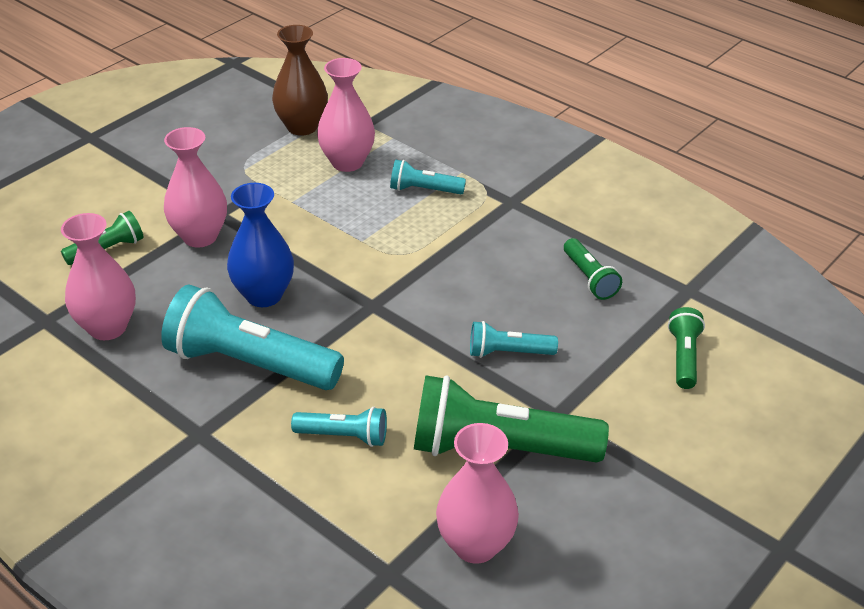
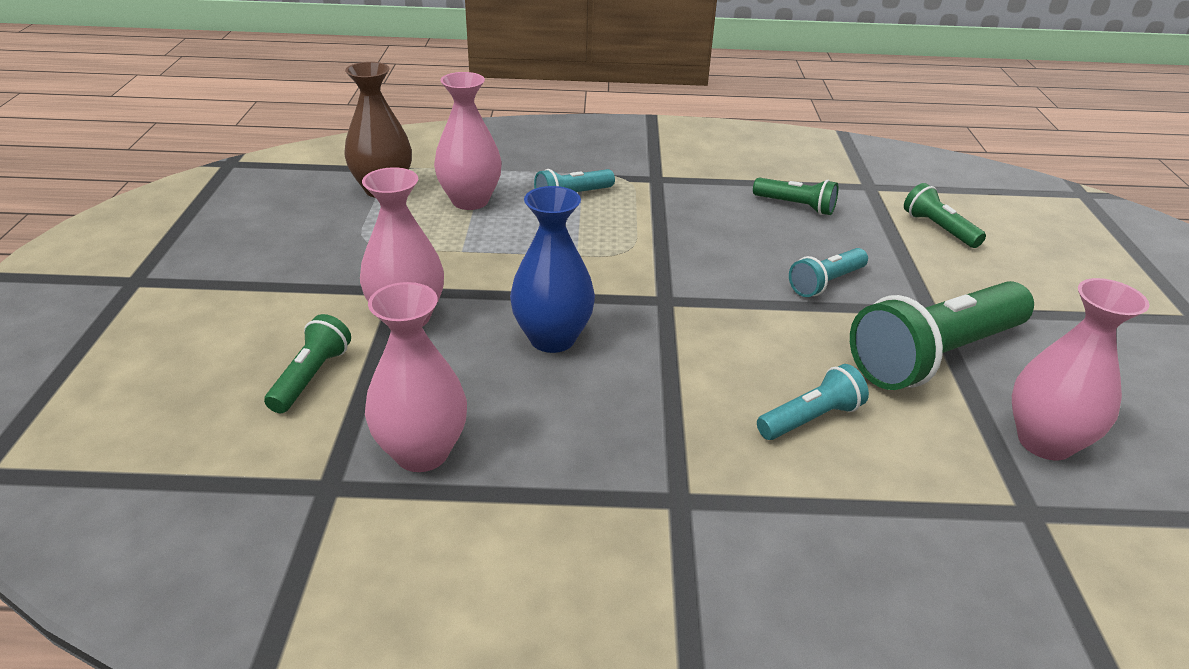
camera: 40 degrees left, 5 degrees down
(249, 364) = (630, 405): turquoise flashlight -> none

